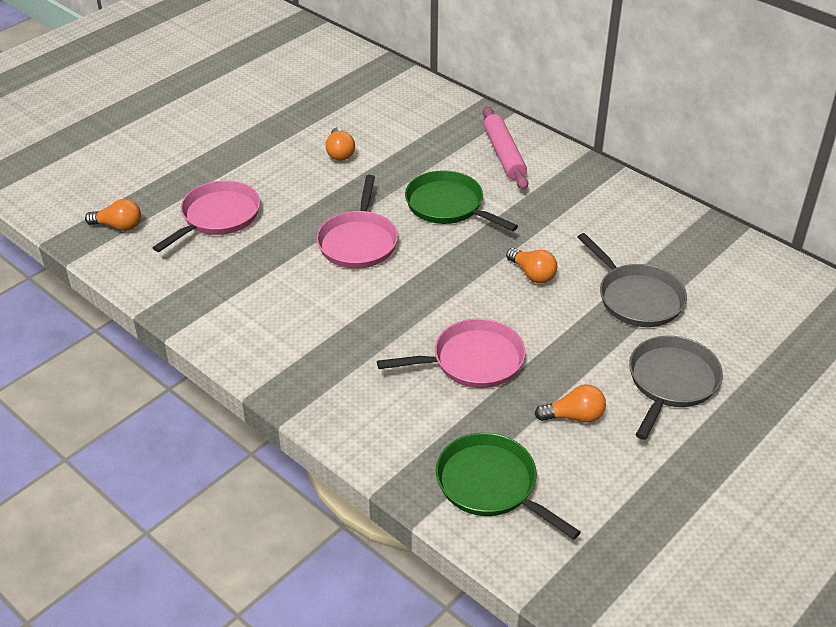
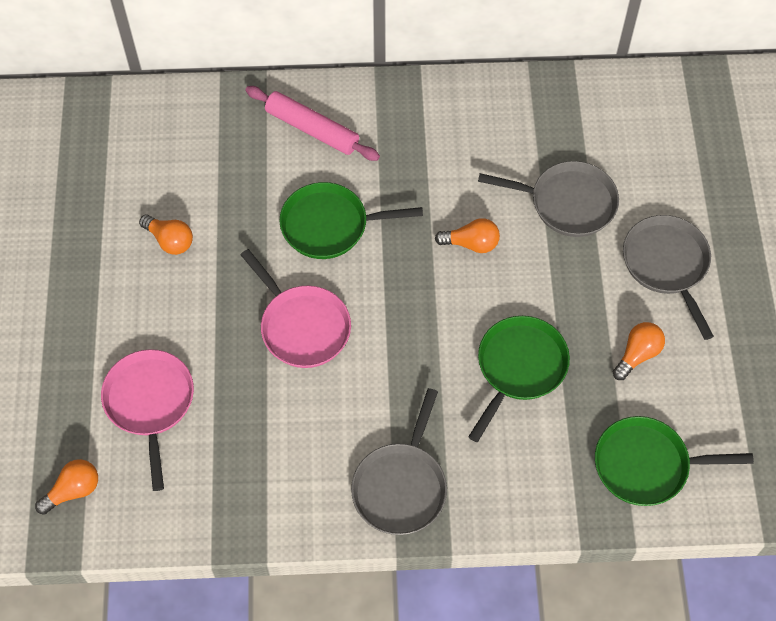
camera: 45 degrees left, 20 degrees up
(301, 364) = (401, 486): none -> grey pan
(472, 361) = (519, 368): pink pan -> green pan

